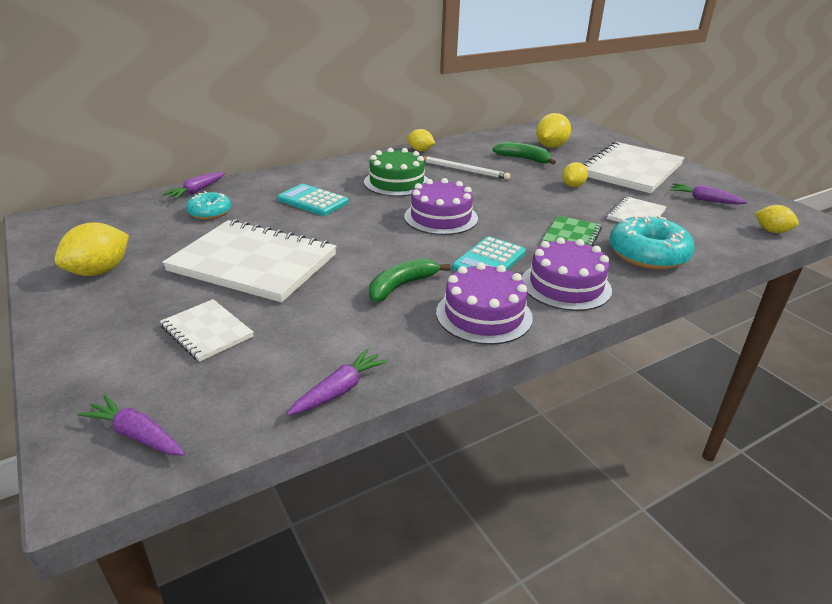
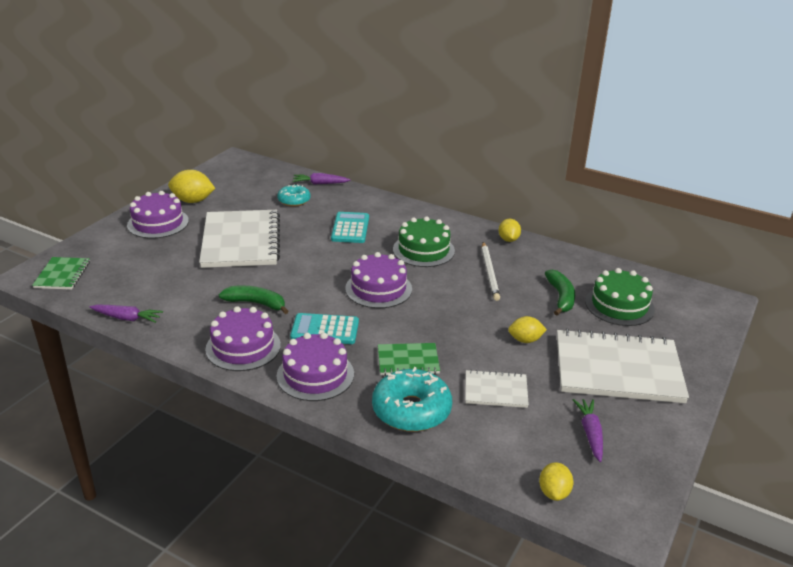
camera: 60 degrees right, 0 degrees up
(114, 310) = (158, 223): none -> purple cake
(137, 435) = (62, 275): purple carrot -> green notebook
(207, 331) = (156, 257): white notebook -> none
(551, 146) = (619, 305): yellow lemon -> green cake

